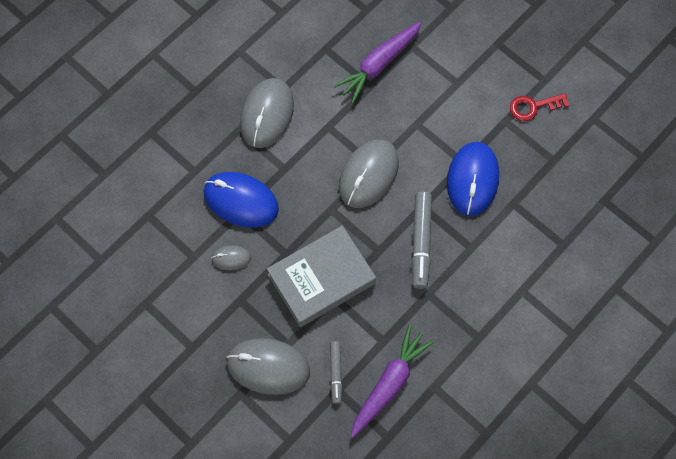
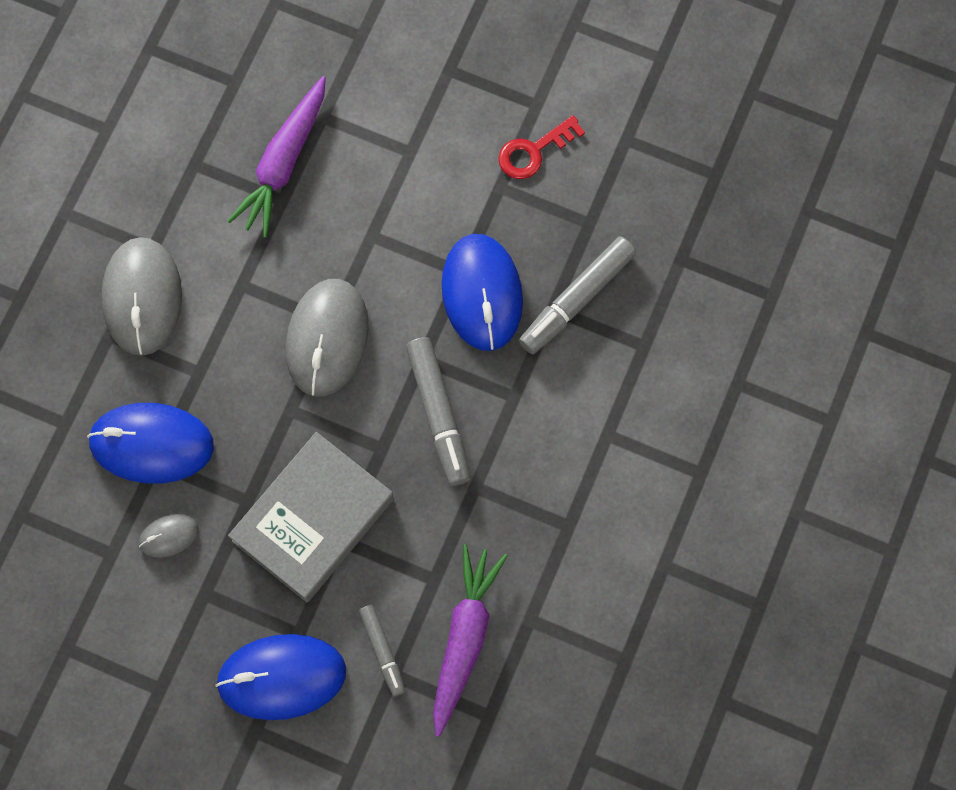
camera: 20 degrees left, 5 degrees up
(268, 367) = (282, 677): grey mouse -> blue mouse
(530, 203) = (576, 299): none -> grey marker

